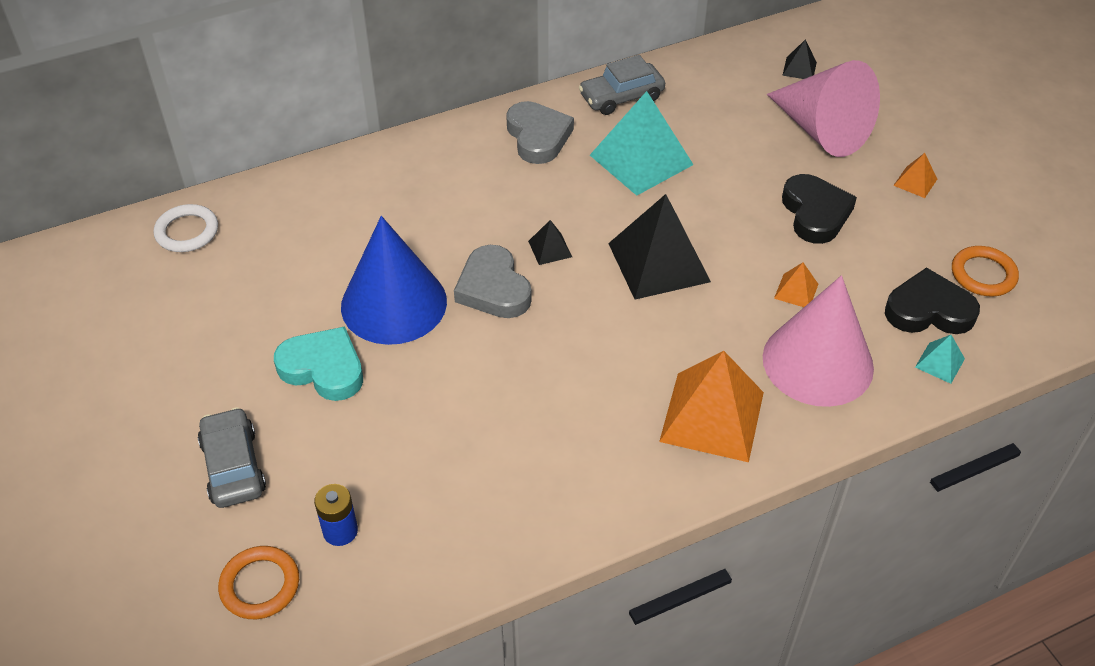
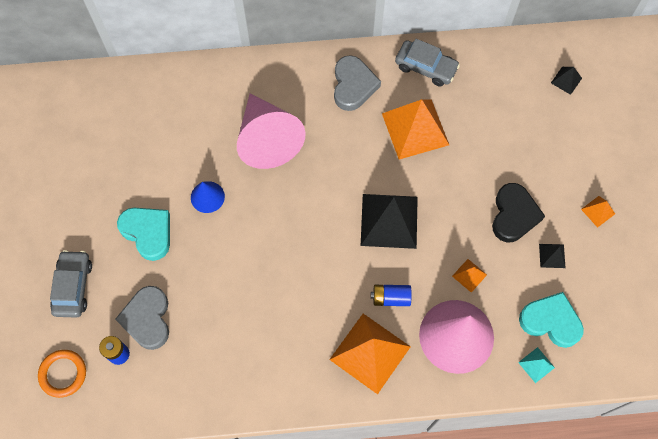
camera: 20 degrees right, 20 degrees up
(187, 232) = (99, 95): white ring -> none
(394, 303) = (207, 197): blue cone -> blue cone, size x0.48
(493, 288) = (274, 206): grey heart -> grey heart (147, 319)
(550, 249) = (322, 186): black pyramid -> black pyramid (552, 255)
(621, 97) = (426, 67): grey car -> grey car turned 150 degrees counterclockwise
(641, 159) = (415, 129): turquoise pyramid -> orange pyramid
(706, 345) = (391, 298): none -> blue battery
(822, 130) = (554, 143): pink cone -> pink cone (267, 139)
(928, 310) = (550, 321): black heart -> turquoise heart
(983, 274) = (604, 305): orange ring -> none

